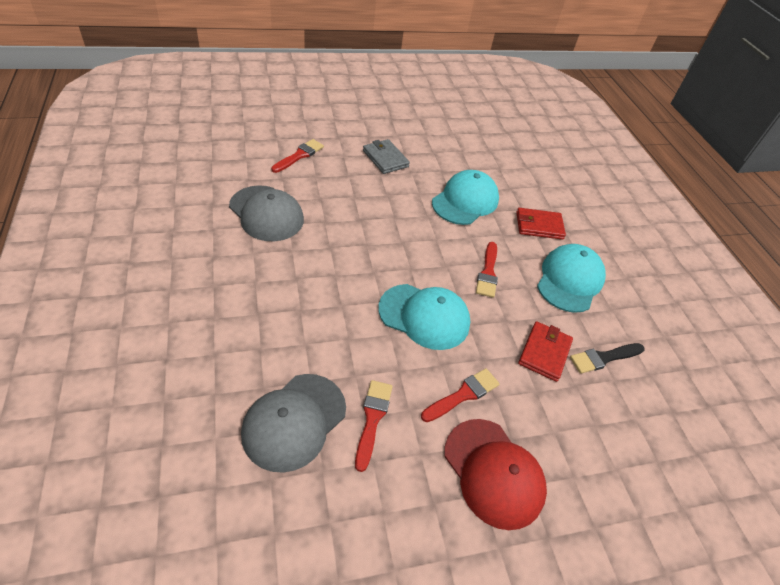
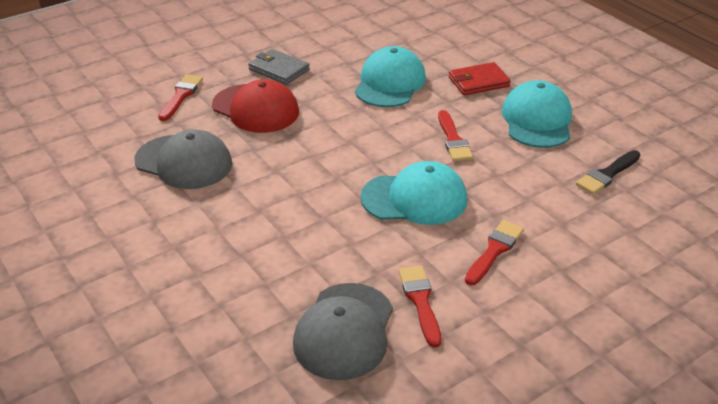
camera: 15 degrees left, 10 degrees down
(493, 472) = (561, 301): red cap -> red cap (256, 109)
(544, 352) = (550, 189): red wallet -> none

